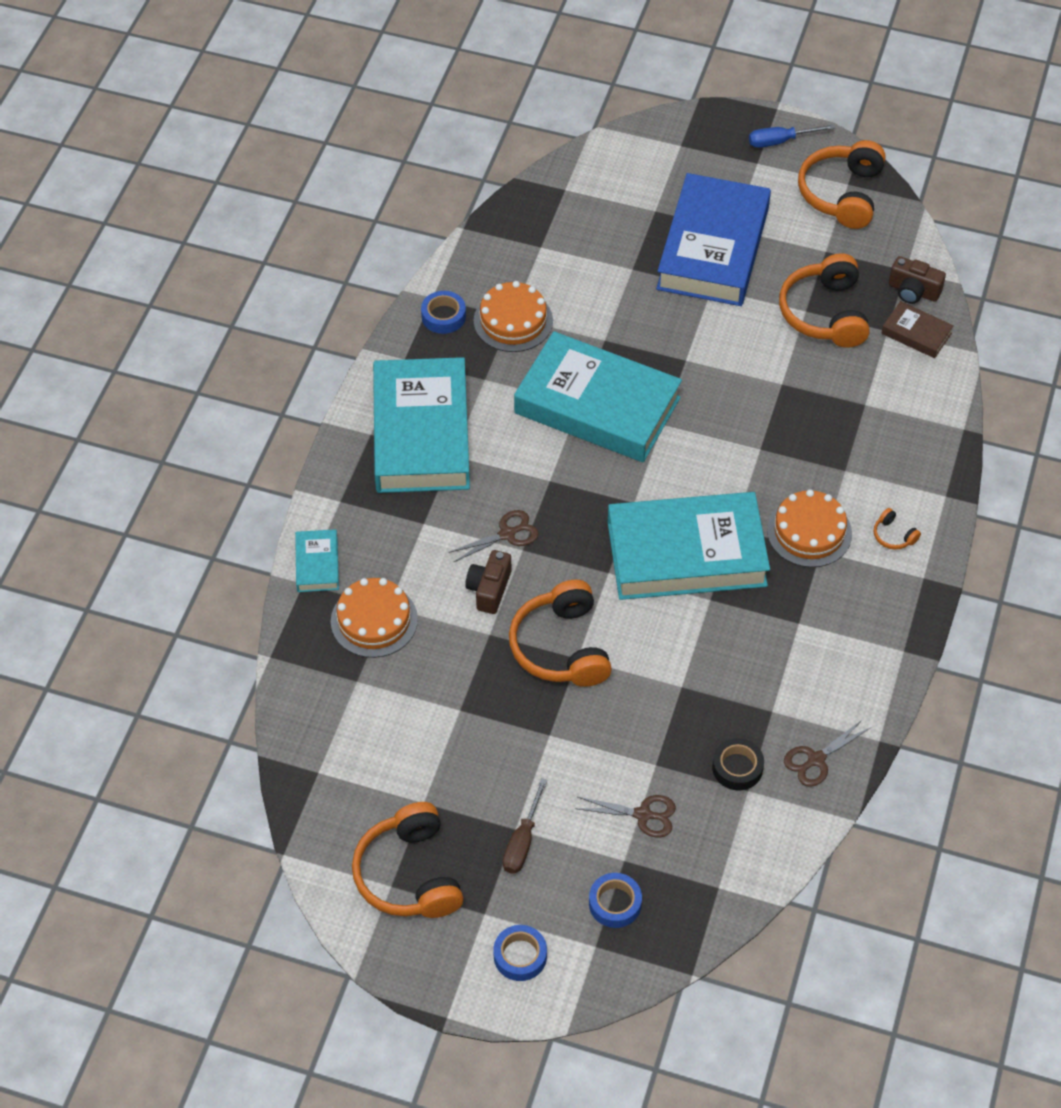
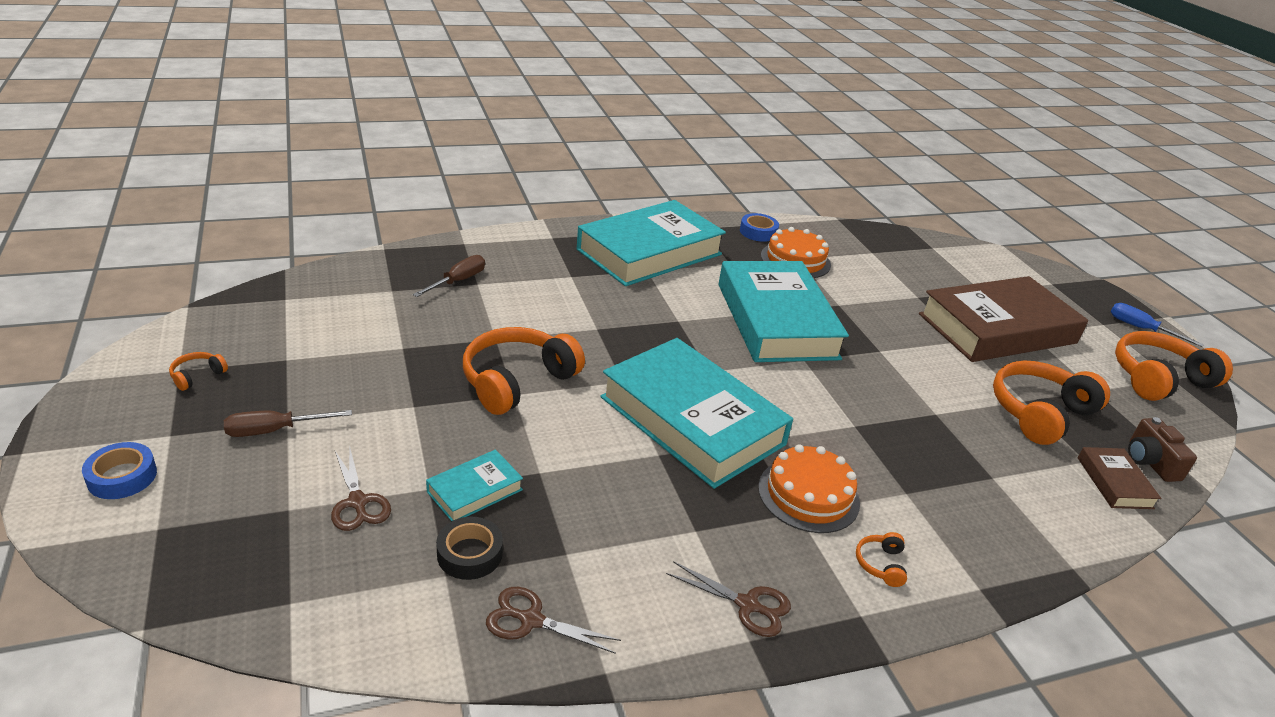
camera: 50 degrees right, 20 degrees down
(317, 564) = (486, 244): turquoise book -> turquoise book (475, 491)
(374, 620) = (458, 281): orange cake -> brown screwdriver
(409, 874) = (197, 376): orange headphones -> orange headphones, size x0.42
(489, 589) = (540, 324): brown camera -> none
(507, 534) = (603, 316): brown scissors -> brown scissors (747, 605)
(615, 903) = (225, 523): blue tape -> none
(713, 248) = (997, 329): blue book -> brown book

